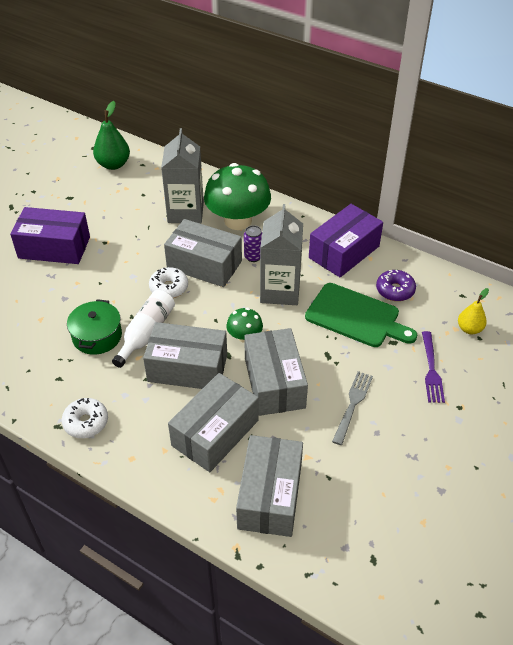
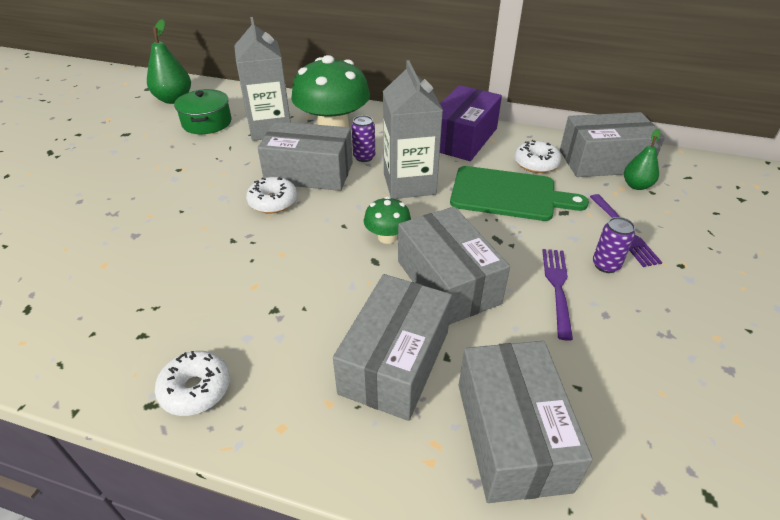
camera: 15 degrees left, 5 degrees down
(54, 247) = (113, 184): purple box -> none
(97, 336) = (189, 271): green pot -> green pot (207, 123)
(146, 333) = (258, 255): white bottle -> none
(187, 368) = (326, 286): grey box -> grey box (603, 161)
(353, 404) = (557, 287): grey fork -> purple fork
(395, 290) = (536, 163): purple donut -> white donut
(400, 394) = (606, 265): none -> purple can
(469, 329) = (636, 185): yellow pear -> green pear

